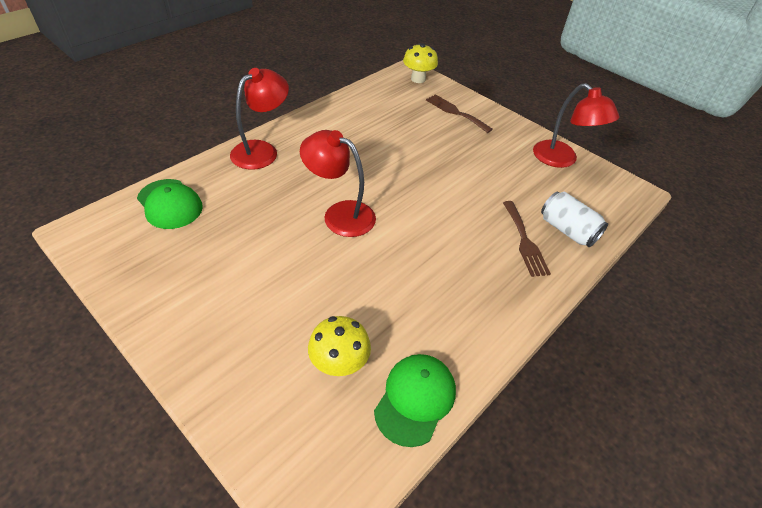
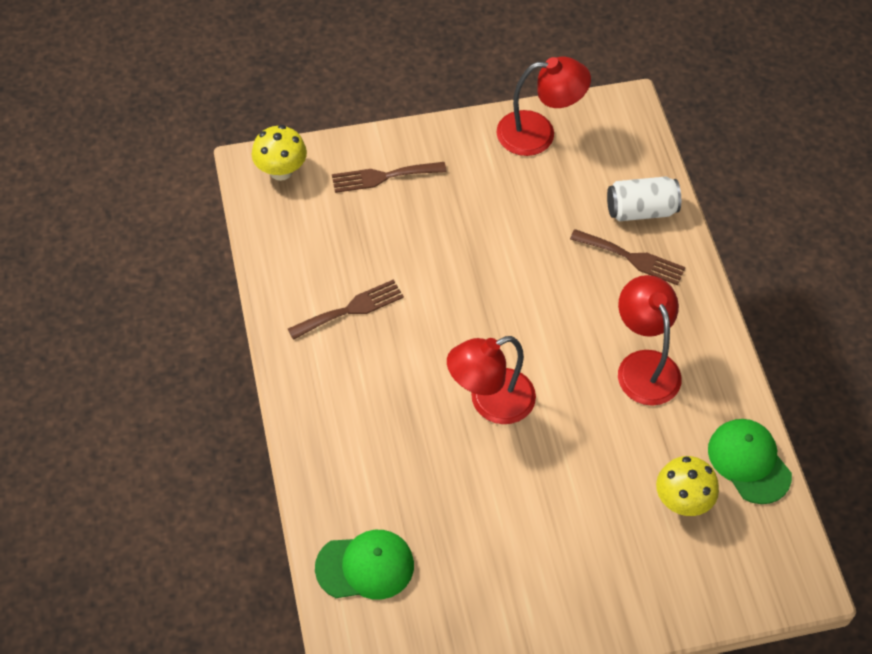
camera: 55 degrees left, 10 degrees up
(262, 150) = (322, 428): red lamp -> red lamp (644, 365)
(354, 132) = (351, 309): none -> brown fork

